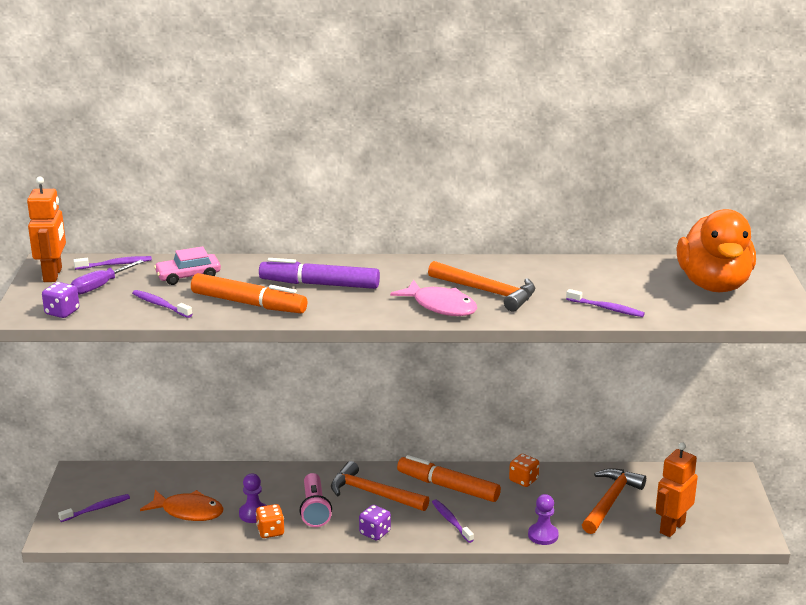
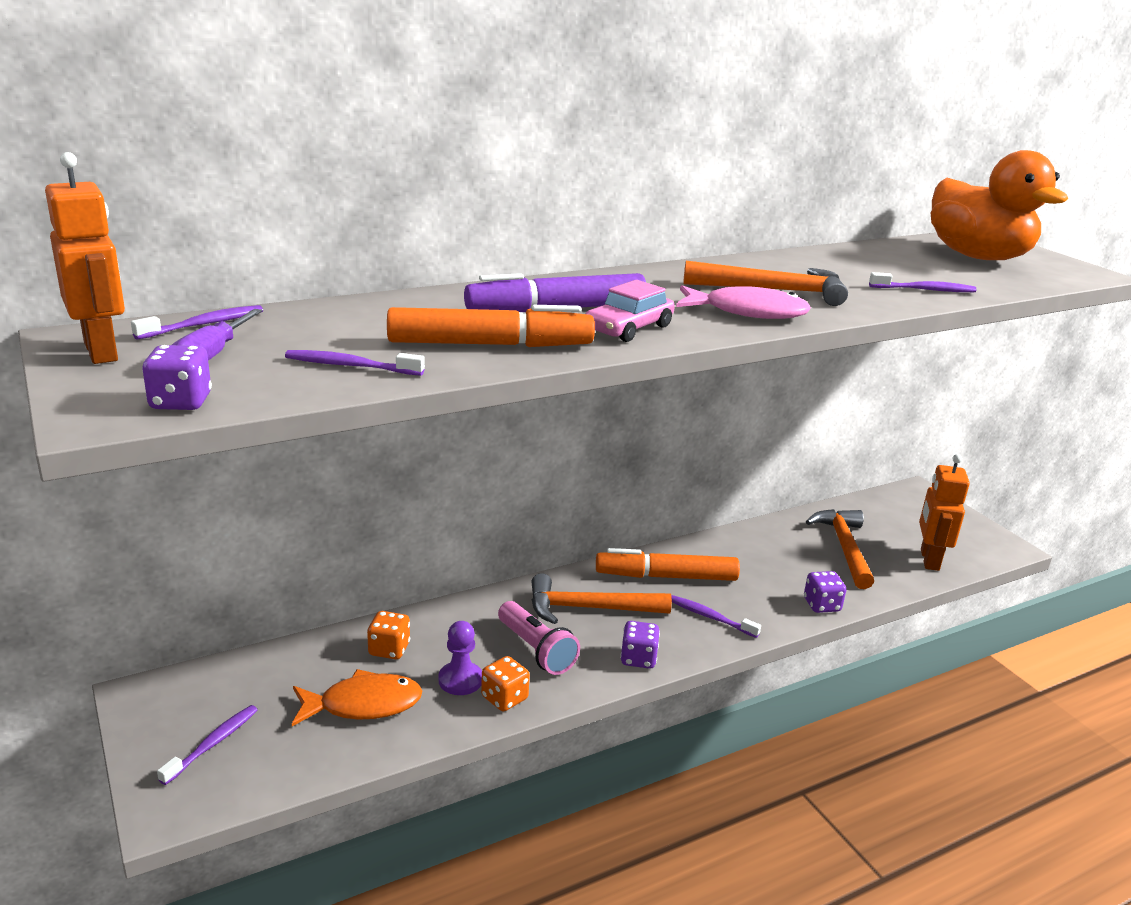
camera: 30 degrees left, 0 degrees up
(188, 276) = (347, 324): pink car -> pink car (628, 328)
(523, 480) = (737, 547): orange dice -> orange dice (389, 649)
(543, 535) = (821, 605): purple pawn -> purple dice

